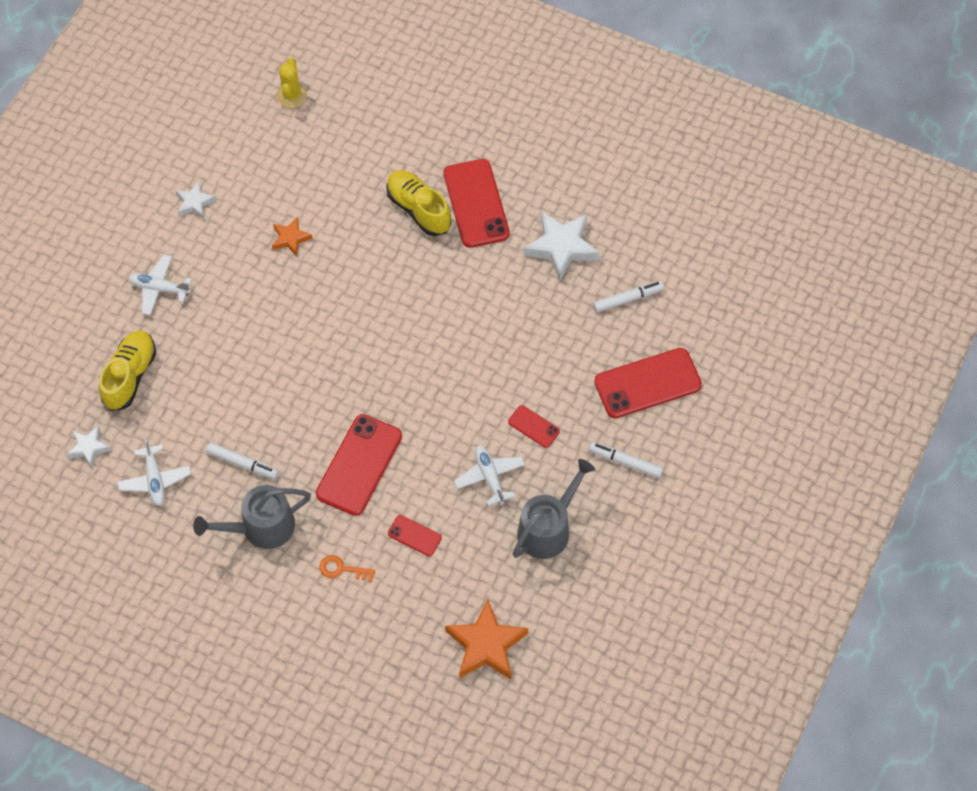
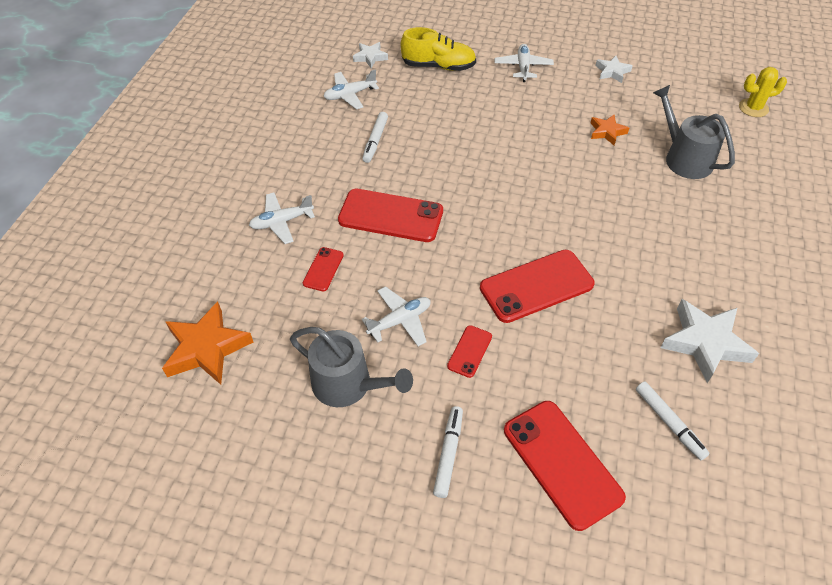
camera: 80 degrees right, 10 degrees down
(261, 527) = (316, 162): grey watering can -> grey watering can (684, 158)
(342, 569) = (281, 222): orange key -> white plane
(419, 209) = (685, 213): yellow shoe -> none
(476, 203) = (717, 257): red phone -> red phone (536, 286)

